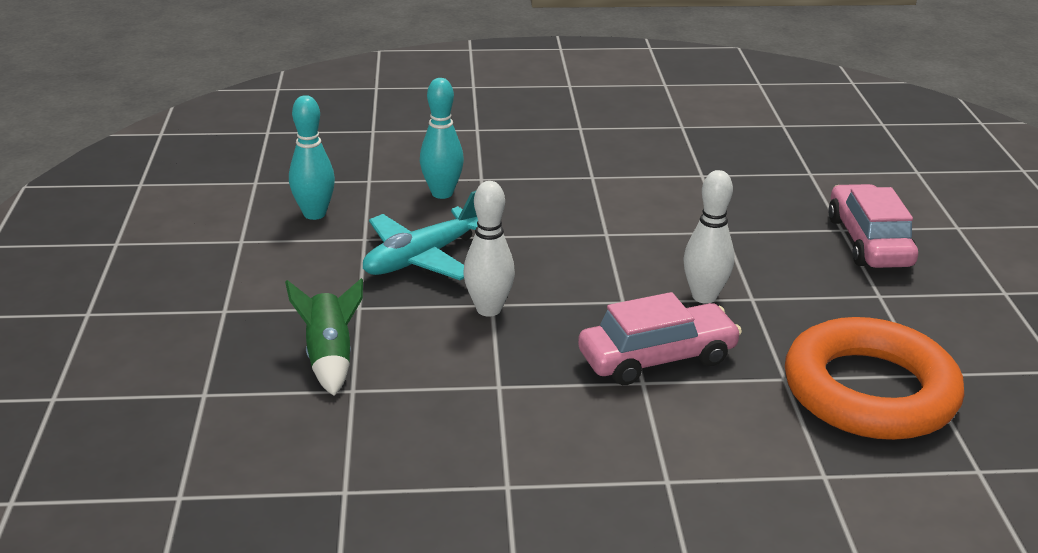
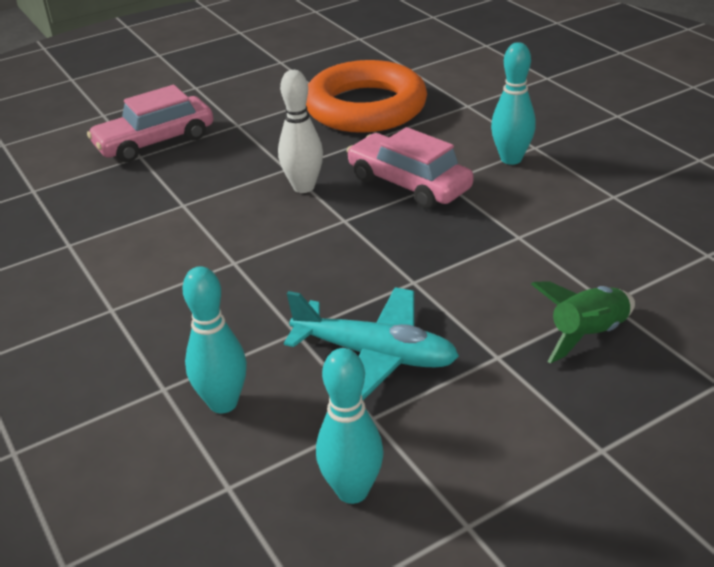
camera: 115 degrees left, 5 degrees up
(488, 309) = (424, 279): white bowling pin -> none
(652, 448) = (511, 159): none -> turquoise bowling pin

